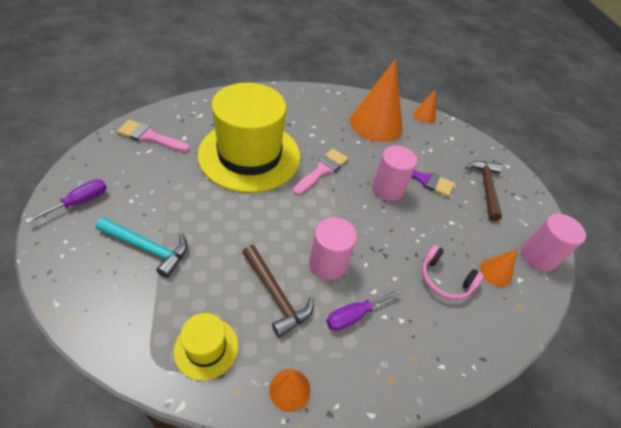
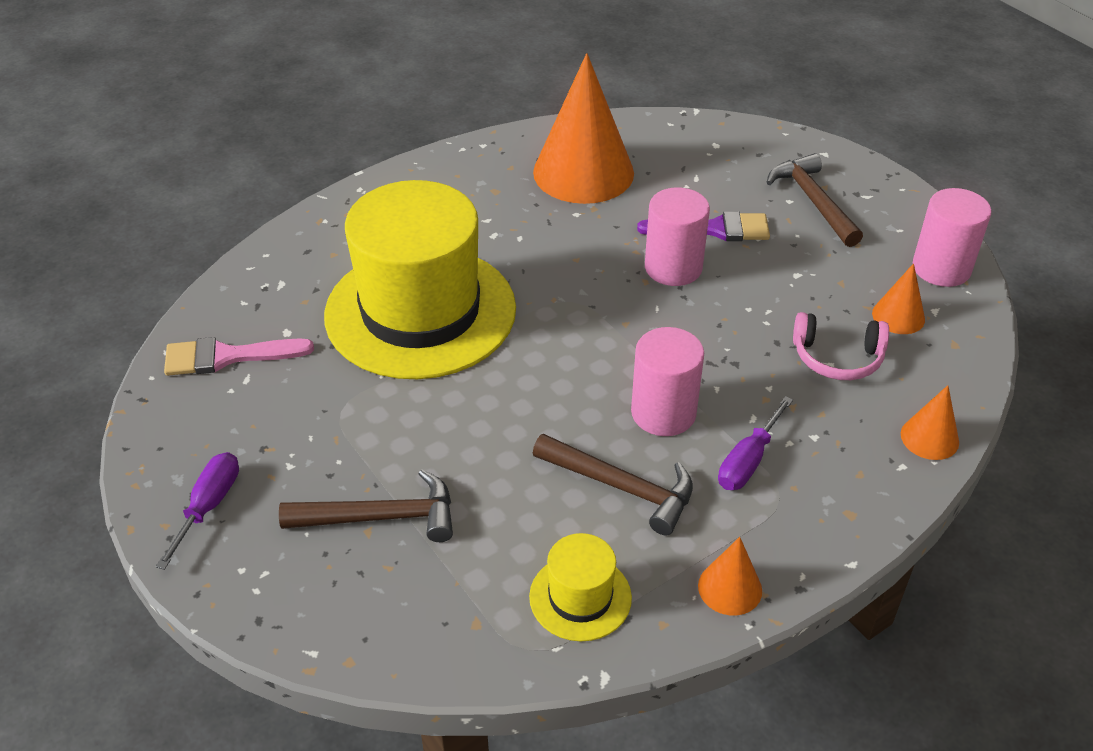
camera: 20 degrees left, 5 degrees down
(147, 248) = (380, 517): turquoise hammer -> brown hammer
(322, 170) = (554, 284): pink brush -> none
(424, 115) = (650, 125): orange cone -> orange cone (929, 438)

